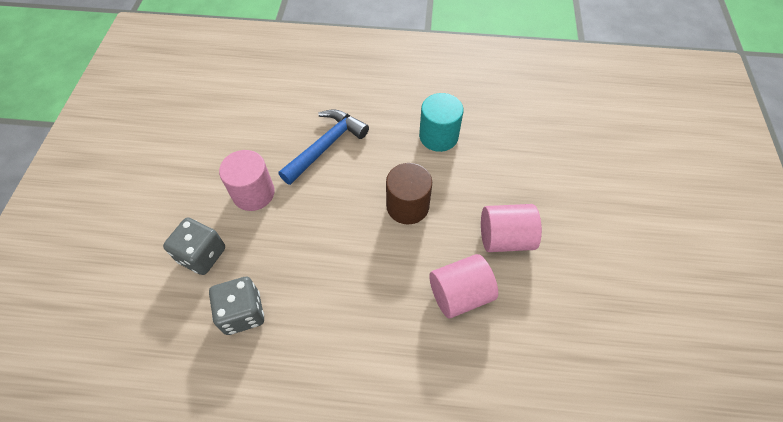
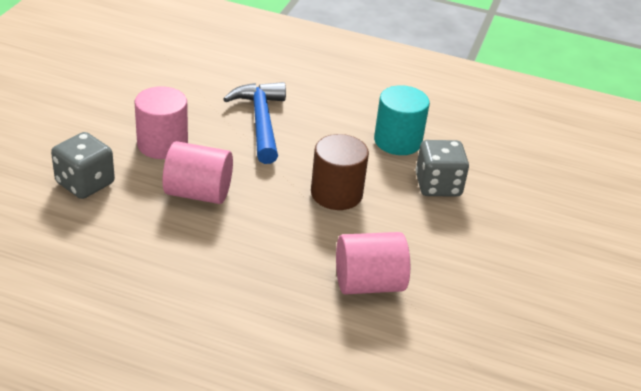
camera: 10 degrees right, 20 degrees down
(243, 313) = (111, 241): grey dice -> grey dice (438, 185)
(326, 146) = (261, 122): blue hammer -> blue hammer turned 60 degrees counterclockwise
(505, 238) = (443, 247): pink cylinder -> pink cylinder (198, 193)

